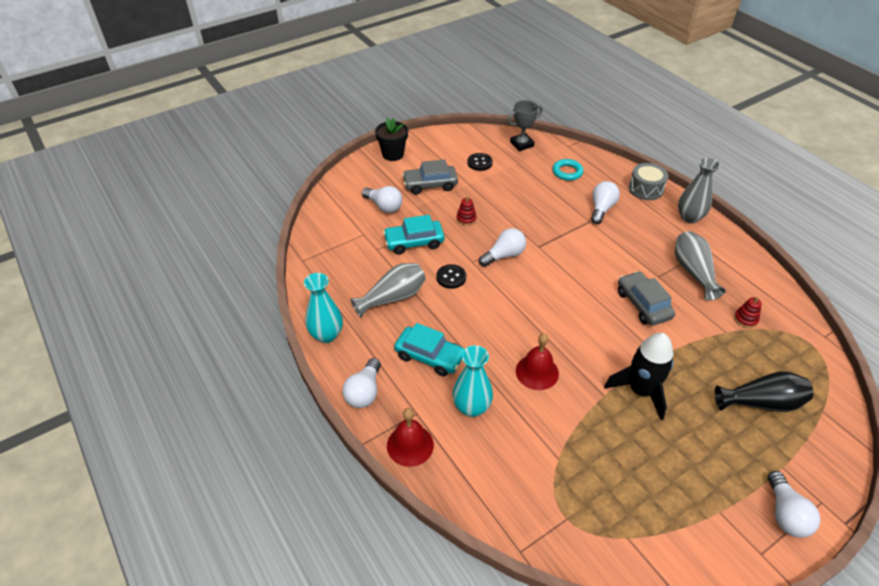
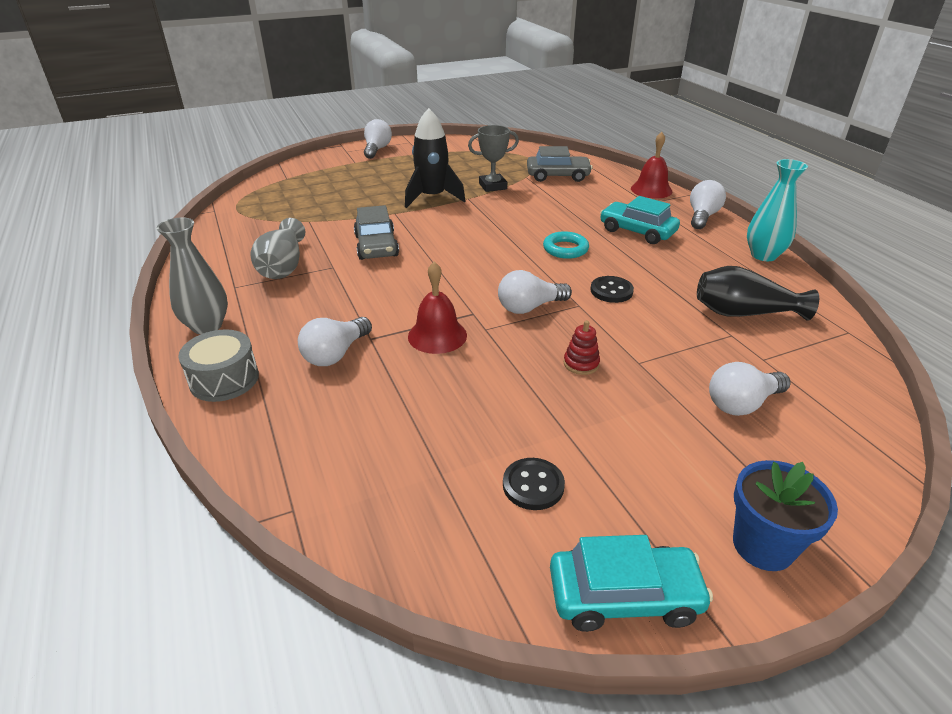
camera: 170 degrees left, 10 degrees down
(384, 206) = (742, 404): white light bulb -> white light bulb turned 75 degrees counterclockwise
(393, 154) = (763, 546): black flower pot -> blue flower pot
(393, 298) = (690, 278): grey vase -> none
(414, 242) = (671, 338): turquoise car -> turquoise car (624, 596)
(430, 185) = (652, 440): grey car -> grey car (558, 176)
(471, 407) = (595, 201): turquoise vase -> none
(521, 144) = (408, 532): grey trophy -> grey trophy (492, 186)
(537, 372) = (525, 214): red bell -> red bell (437, 335)
(567, 172) = (345, 434): turquoise ring -> turquoise ring (565, 249)
(745, 319) = (276, 226): red stacking toy -> none
(761, 403) = (332, 184): black vase -> black vase (744, 313)

